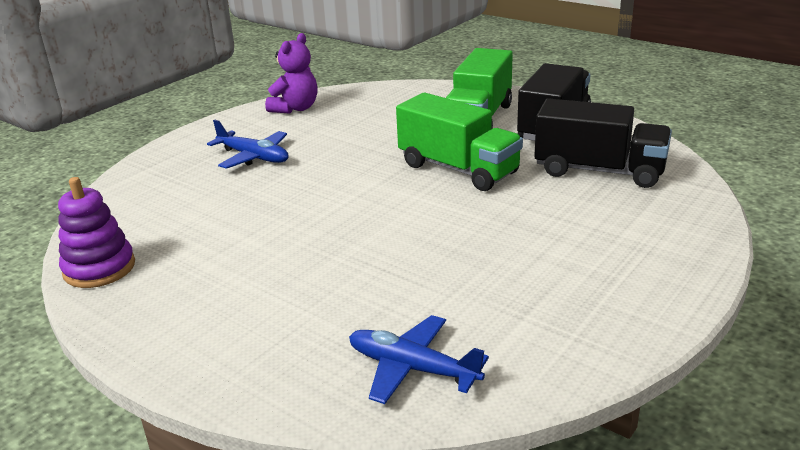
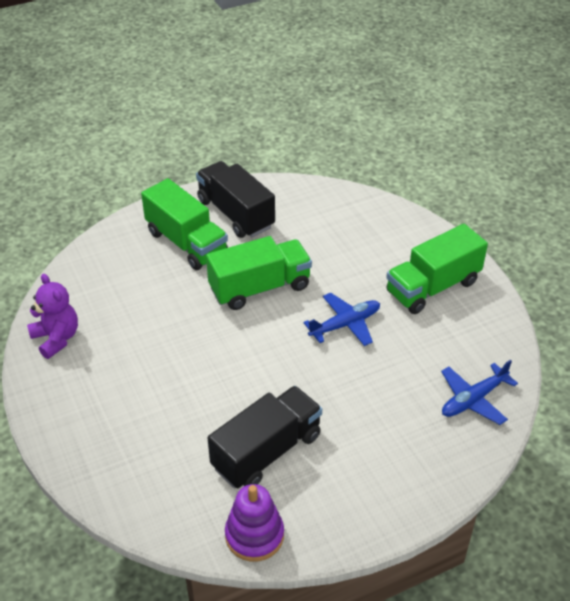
camera: 65 degrees left, 15 degrees up
(254, 157) = (135, 394): blue plane -> blue plane (345, 324)
(597, 275) = (433, 287): none -> green truck
(599, 171) = (318, 226): black truck -> black truck (266, 451)

